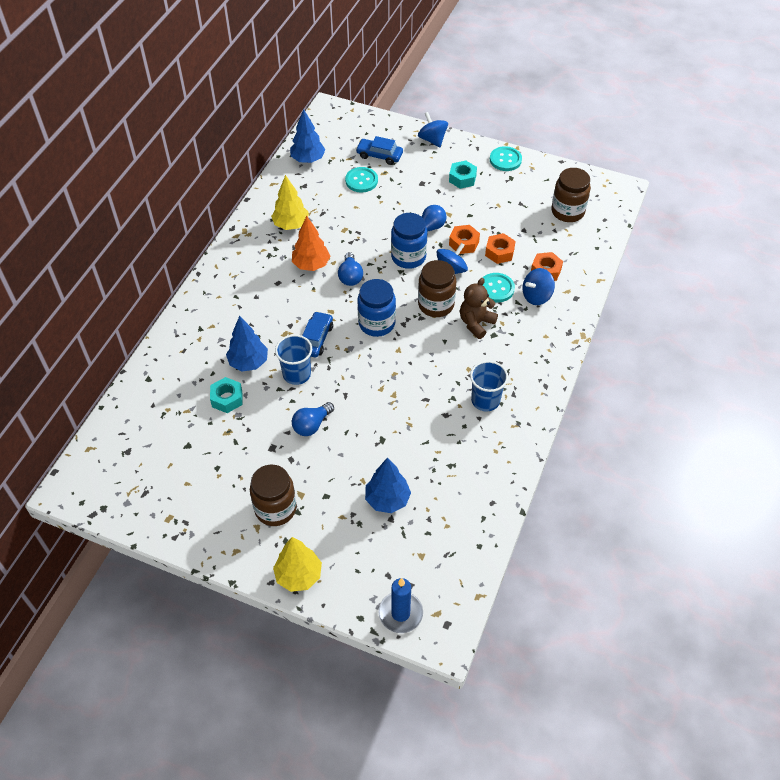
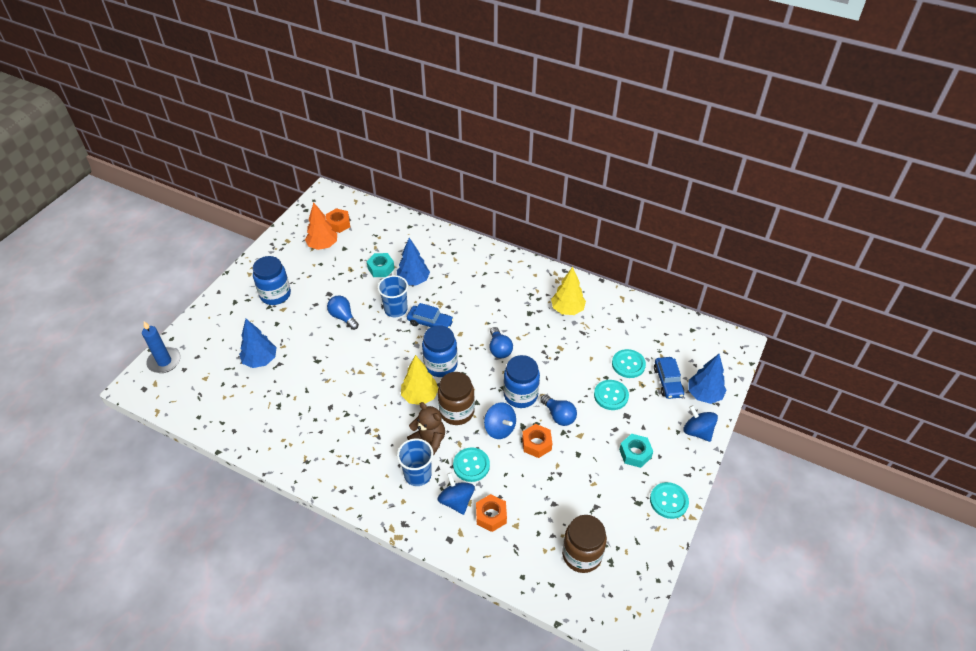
camera: 95 degrees right, 5 degrees down
(275, 509) = (275, 295): brown jar -> blue jar
(298, 575) = (217, 306): yellow tree -> yellow tree (420, 396)
(308, 159) = (657, 324): blue tree -> blue tree (704, 394)
(311, 265) = (516, 322): orange tree -> orange tree (323, 245)
(350, 276) = (499, 349): blue light bulb -> blue light bulb turned 105 degrees counterclockwise
(379, 155) = (668, 381): blue car -> blue car turned 150 degrees clockwise
(400, 193) = (611, 396): none -> turquoise button
(432, 140) = (697, 431): blue spinning top -> blue spinning top turned 105 degrees counterclockwise
(485, 400) = (338, 438): blue cup -> blue cup (417, 474)
(499, 252) = (521, 475): orange nut -> orange nut (338, 224)

